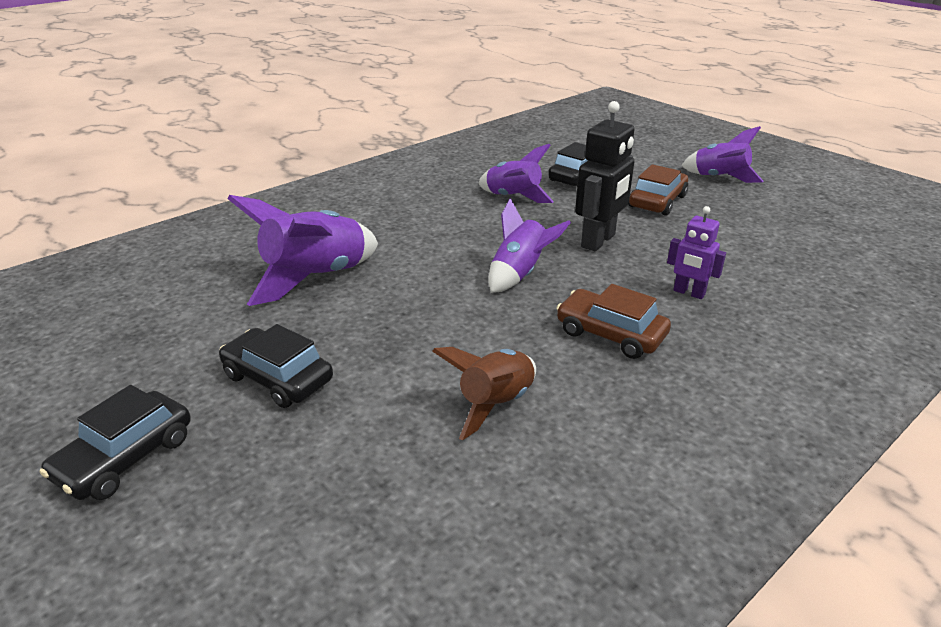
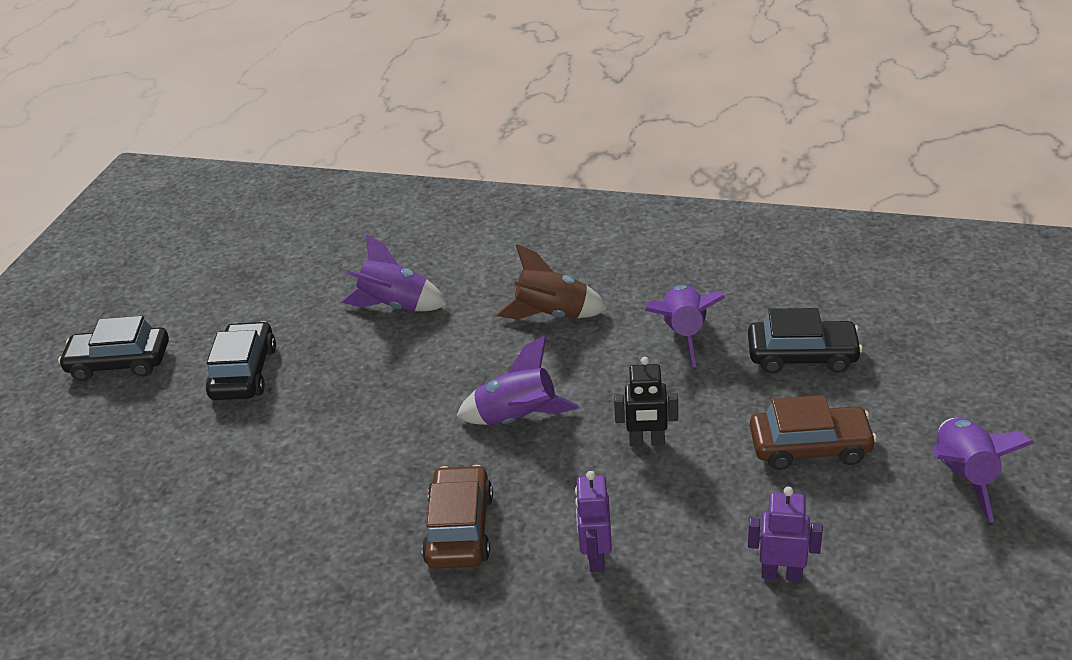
camera: 60 degrees right, 5 degrees up
(316, 277) = (395, 305): purple rocket -> purple rocket, size x0.65
(495, 404) = (294, 503): brown rocket -> brown rocket (552, 314)
(598, 241) = (647, 442): black robot -> black robot, size x0.60
(753, 244) = (781, 574): none -> purple robot

